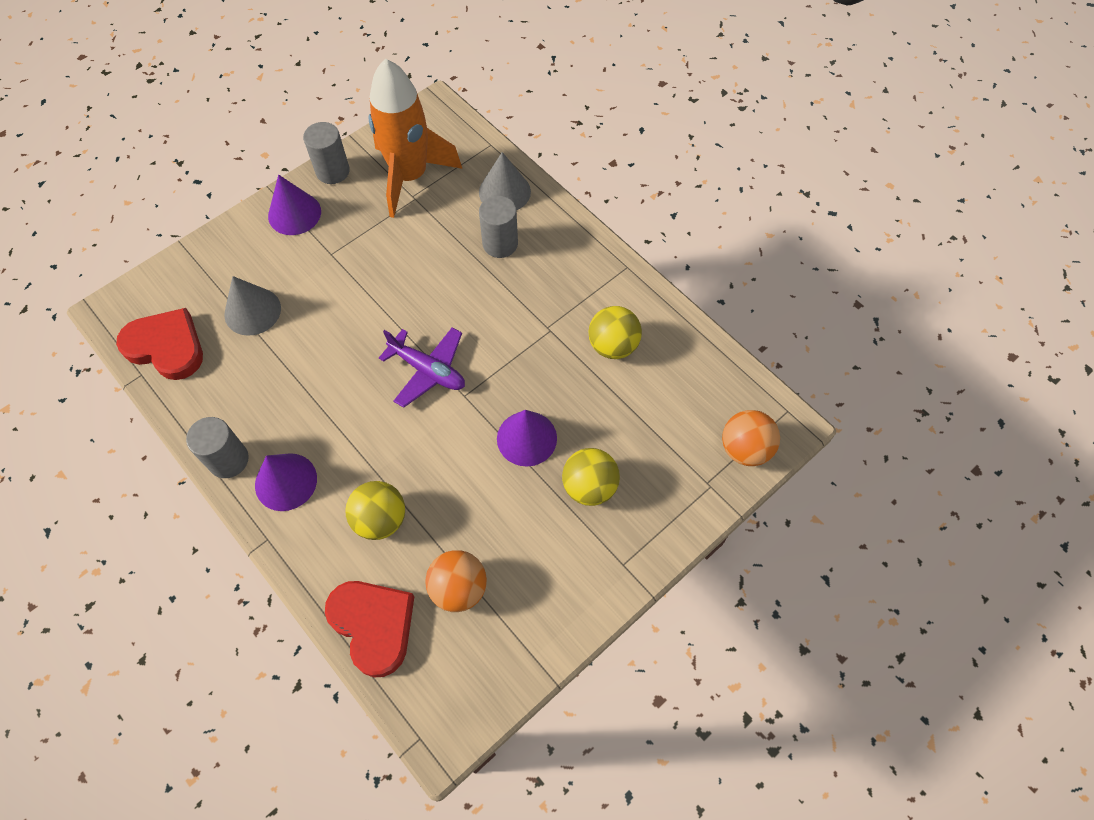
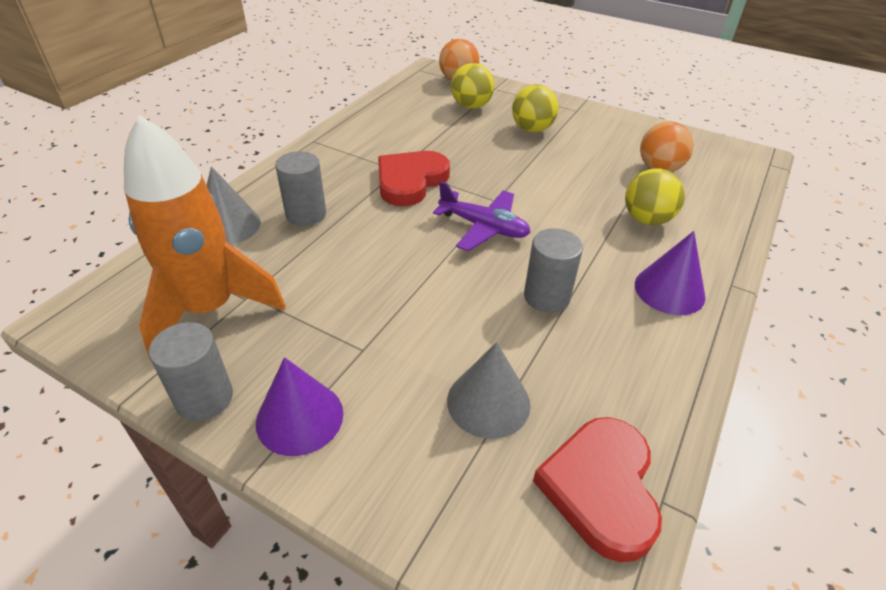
camera: 110 degrees left, 20 degrees down
(228, 460) = (688, 345): grey cylinder -> grey cylinder (546, 297)
(373, 625) = (728, 201): red heart -> red heart (410, 181)
(428, 370) = (483, 227): purple plane -> purple plane turned 105 degrees clockwise
(526, 438) = (513, 161): purple cone -> none
(613, 346) = (400, 136): yellow ball -> yellow ball (471, 106)

